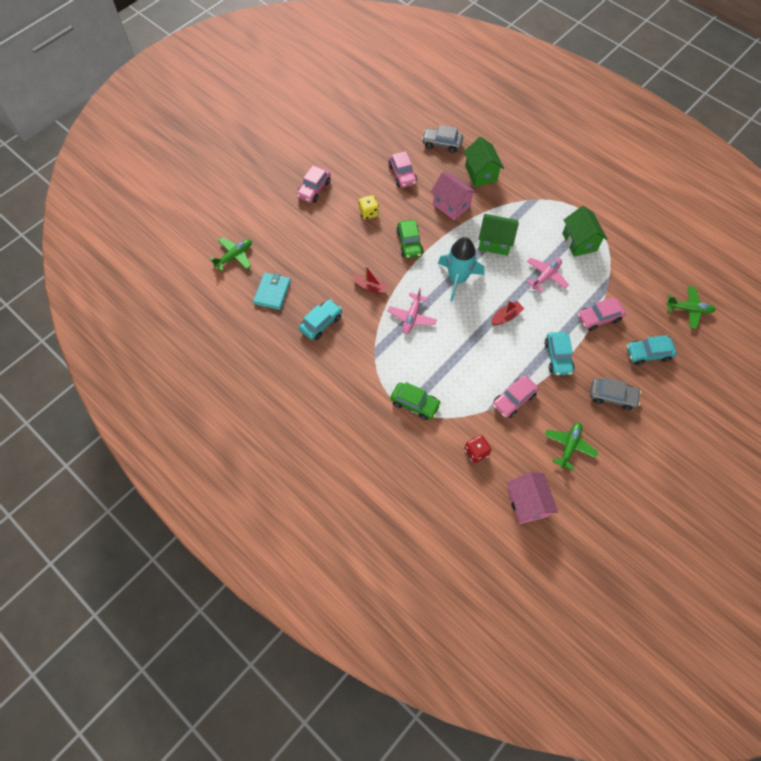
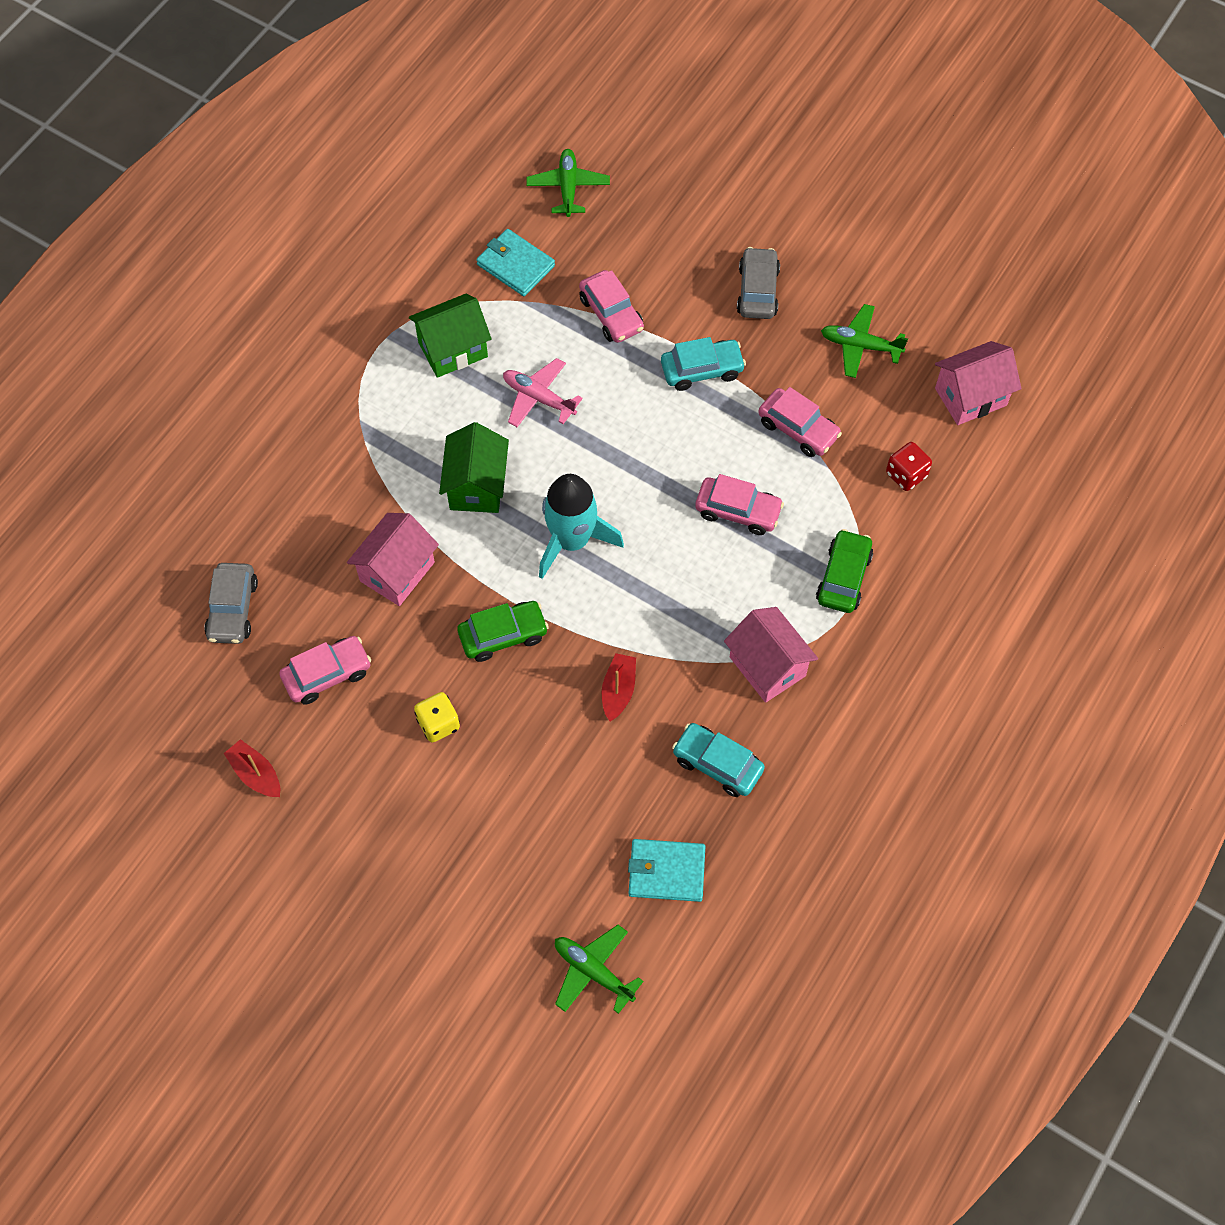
camera: 100 degrees left, 0 degrees up
(314, 189) = (390, 846): pink car -> pink car (738, 511)
(369, 355) = (767, 666): none -> pink house
(412, 317) = (670, 607): pink plane -> none
(481, 173) = (307, 527): green house -> none
(506, 316) = (637, 454): red boat -> red boat (256, 774)
(633, 277) = (515, 265): none -> turquoise wallet
(648, 353) = (666, 243): turquoise car -> none

